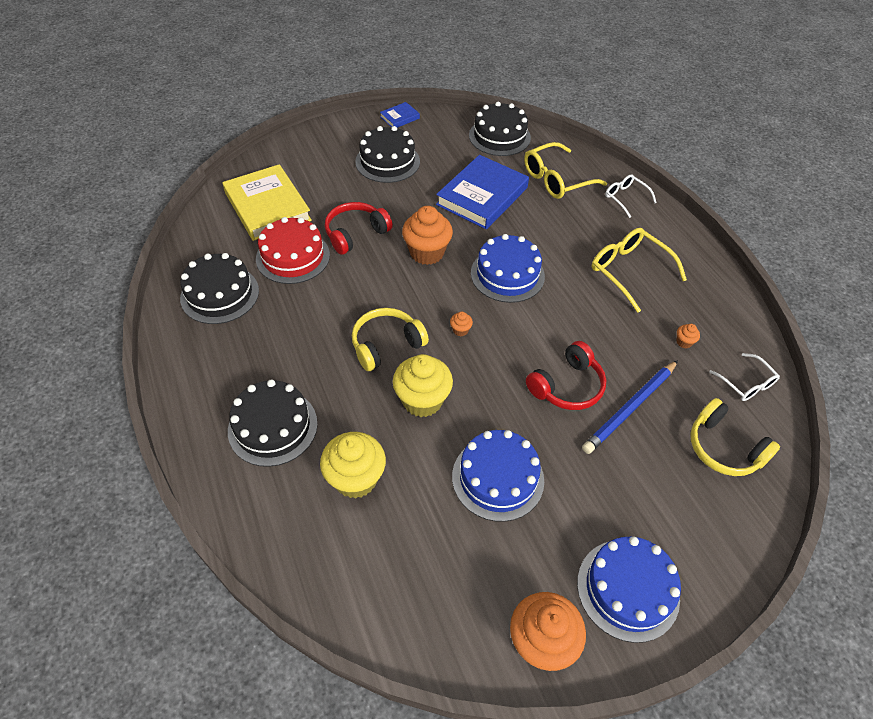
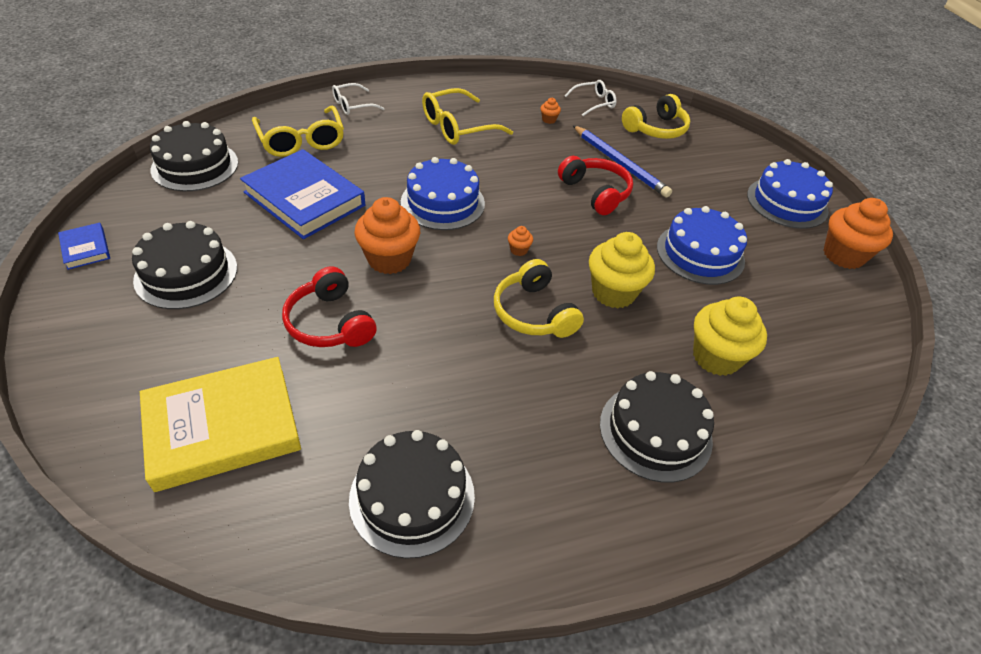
camera: 85 degrees left, 5 degrees down
(293, 257) = (354, 397): red cake -> none

